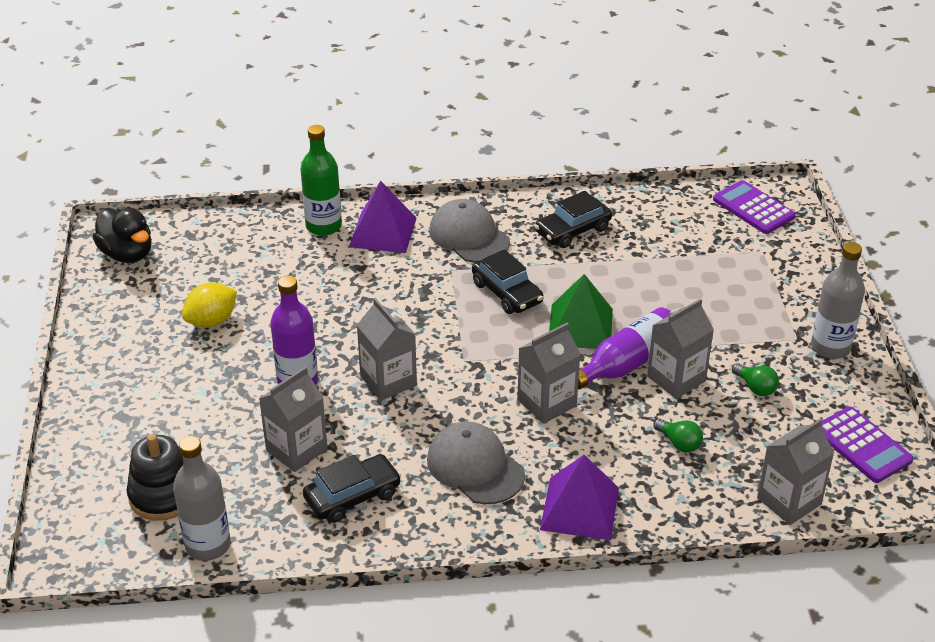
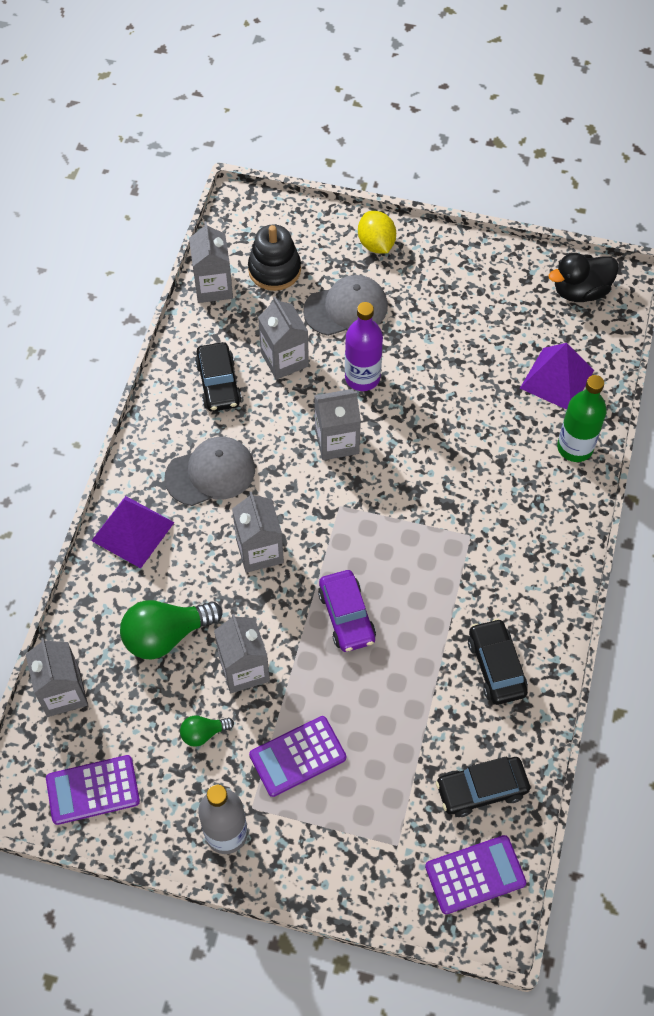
camera: 110 degrees right, 20 degrees up
(208, 545) = (213, 287): grey bottle -> grey carton
(212, 321) = (464, 334): yellow lemon -> yellow lemon (376, 244)
(383, 232) = (549, 494): purple pyramid -> purple pyramid (557, 379)
(469, 236) = (518, 567): grey cap -> grey cap (346, 308)
(507, 293) = (418, 571): black car -> black car (481, 789)
(580, 326) = (346, 616): green pyramid -> purple car
(628, 363) = (281, 637): purple bottle -> none
(679, 443) = (166, 636): green light bulb -> green light bulb, size x1.97
(732, 323) = (297, 756): none -> purple calculator

